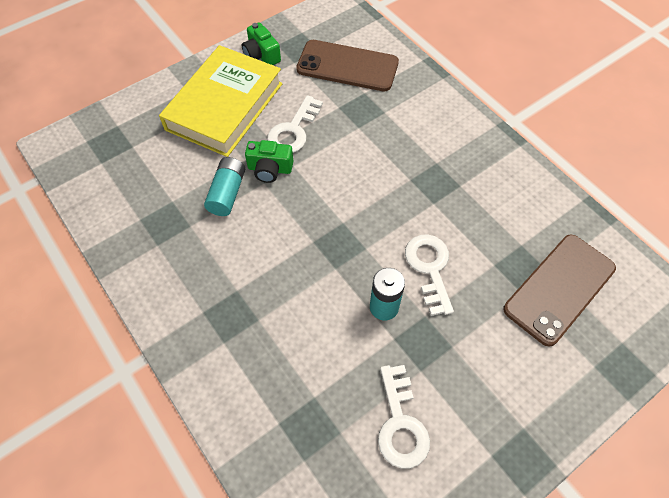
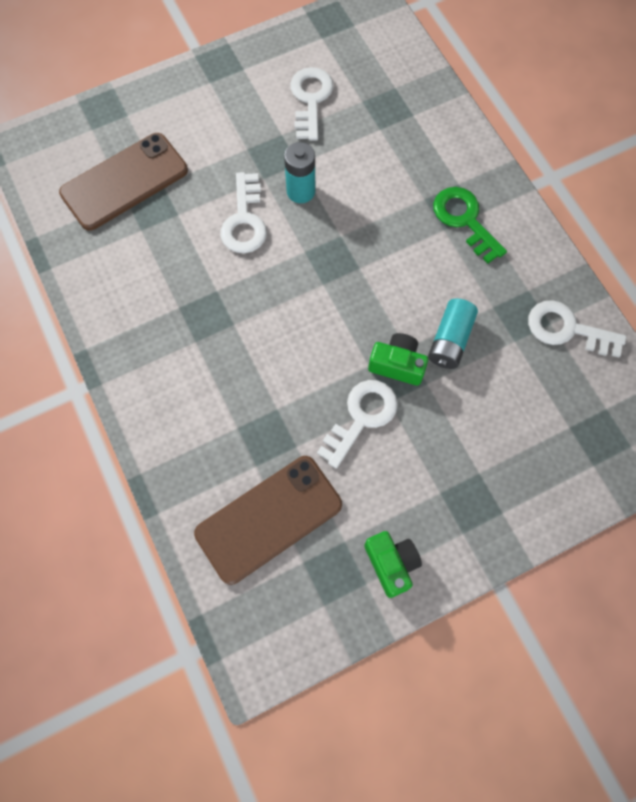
camera: 170 degrees left, 10 degrees up
(125, 216) = (567, 329): none -> white key
(216, 303) = (464, 220): none -> green key
(225, 106) = (449, 473): yellow book -> none
(347, 66) = (268, 519): brown phone -> brown phone turned 60 degrees counterclockwise

